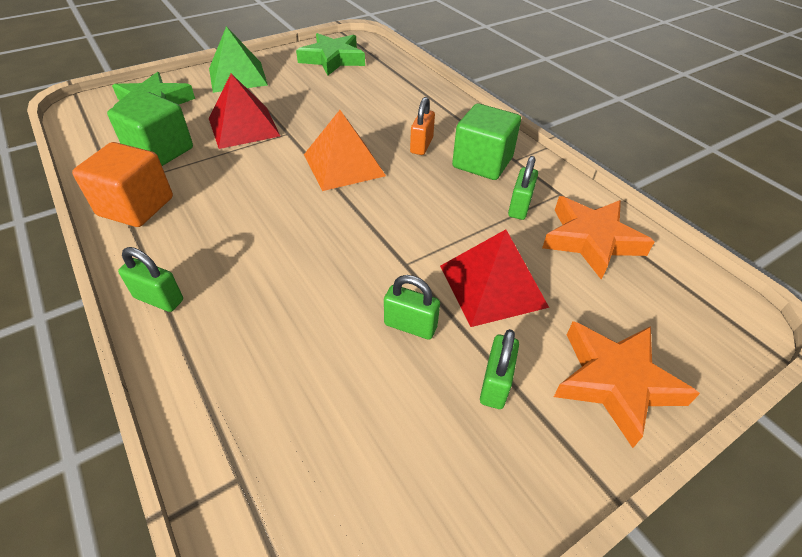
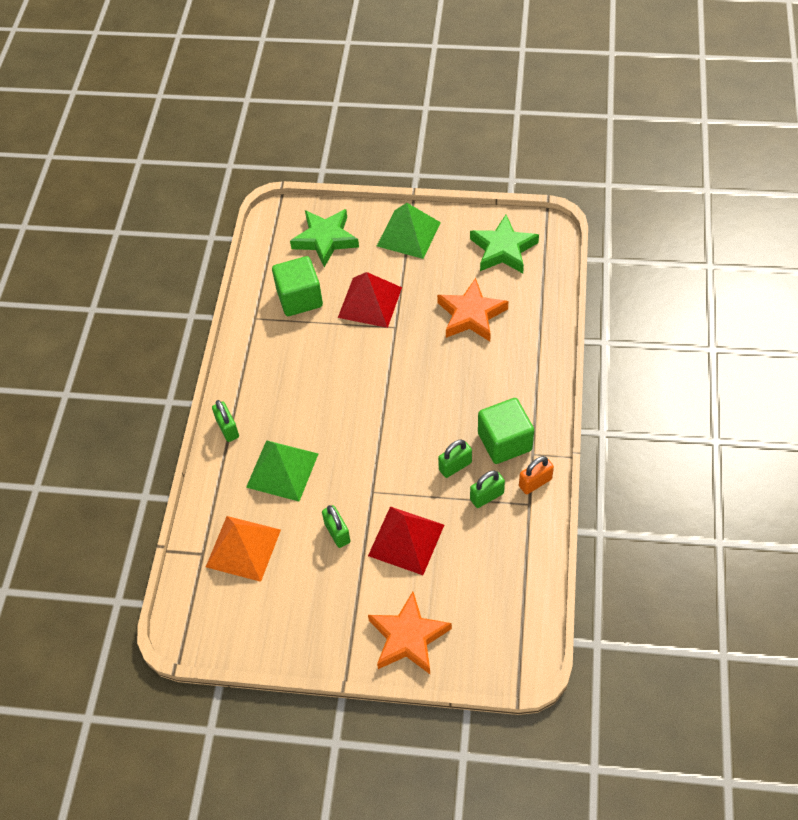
camera: 45 degrees right, 10 degrees up
(136, 206) = (256, 346): orange cube -> none
(275, 302) = (282, 470): none -> green pyramid
(344, 165) = (406, 384): orange pyramid -> orange pyramid (243, 548)
(421, 145) = (478, 397): orange padlock -> orange padlock (535, 482)
(495, 384) = (347, 594): green padlock -> green padlock (455, 466)
(591, 240) = (503, 552): orange star -> orange star (471, 315)

